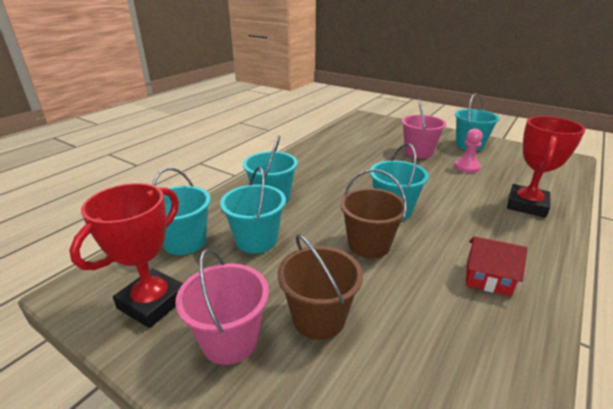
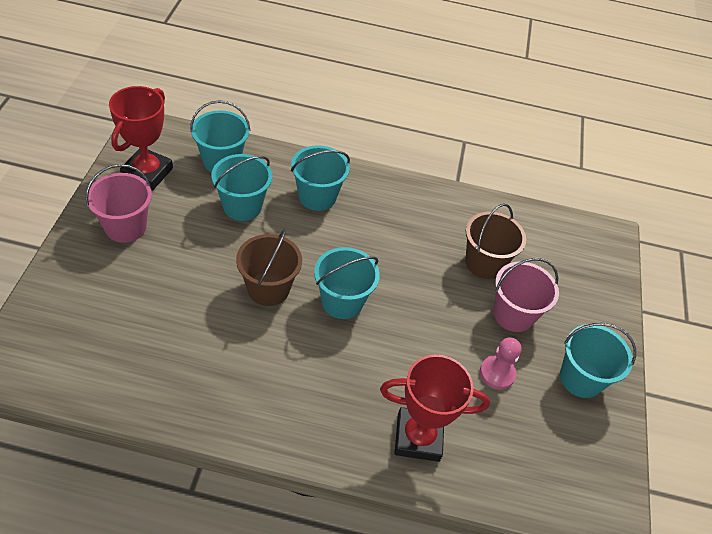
camera: 60 degrees right, 20 degrees up
(152, 302) = (147, 173): red trophy -> red trophy turned 75 degrees counterclockwise
(319, 318) = (161, 271): brown bucket -> brown bucket (484, 263)
(488, 278) = (251, 387): red house -> none

